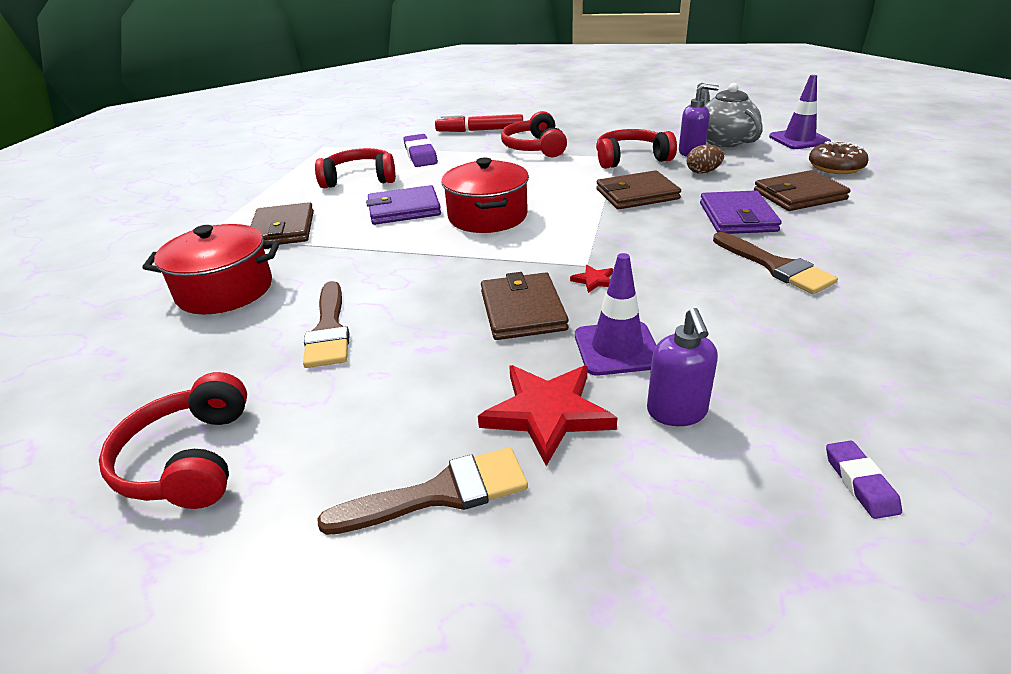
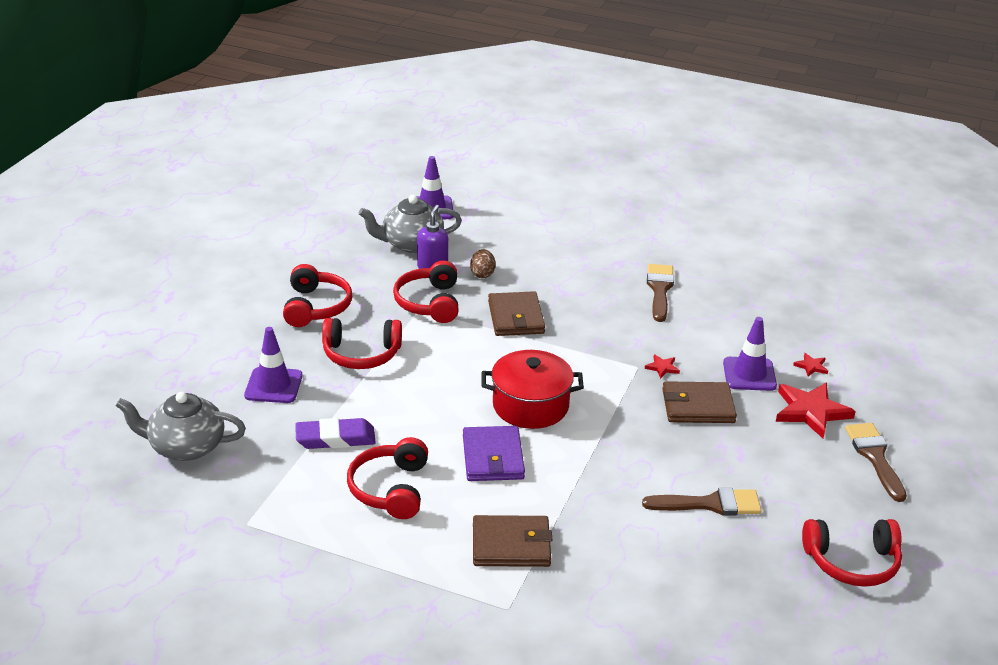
camera: 85 degrees left, 0 degrees up
(225, 290) = (634, 574): red pot -> none
(404, 121) = (185, 447): none -> grey teapot
(480, 130) = (273, 386): red marker -> purple traffic cone
(591, 126) = (316, 307): none -> red headphones
(677, 412) = (811, 366): purple soap dispenser -> red star
(737, 217) = (579, 282): purple wallet -> none
(775, 266) = (659, 290): brown brush -> brown brush turned 60 degrees counterclockwise
(799, 195) = (550, 246): brown wallet -> none
(835, 167) = (502, 213): brown donut -> none
(860, 482) = (861, 328): purple eraser -> none

